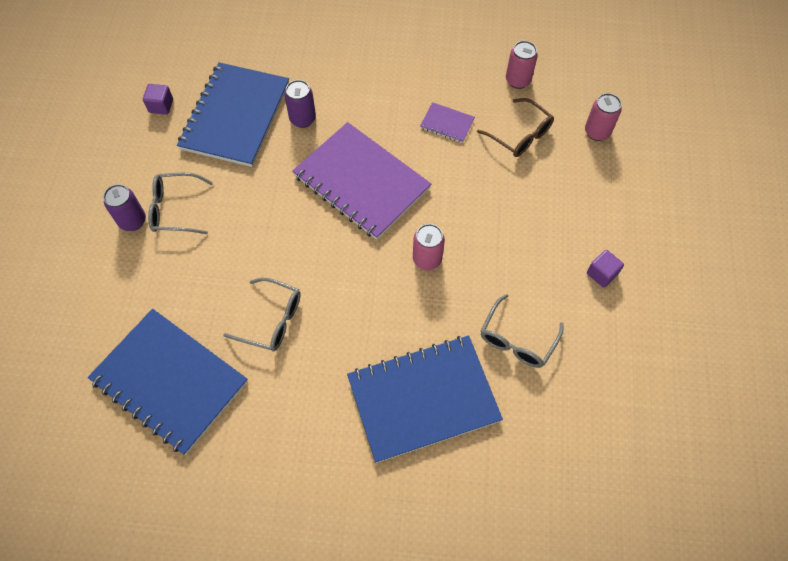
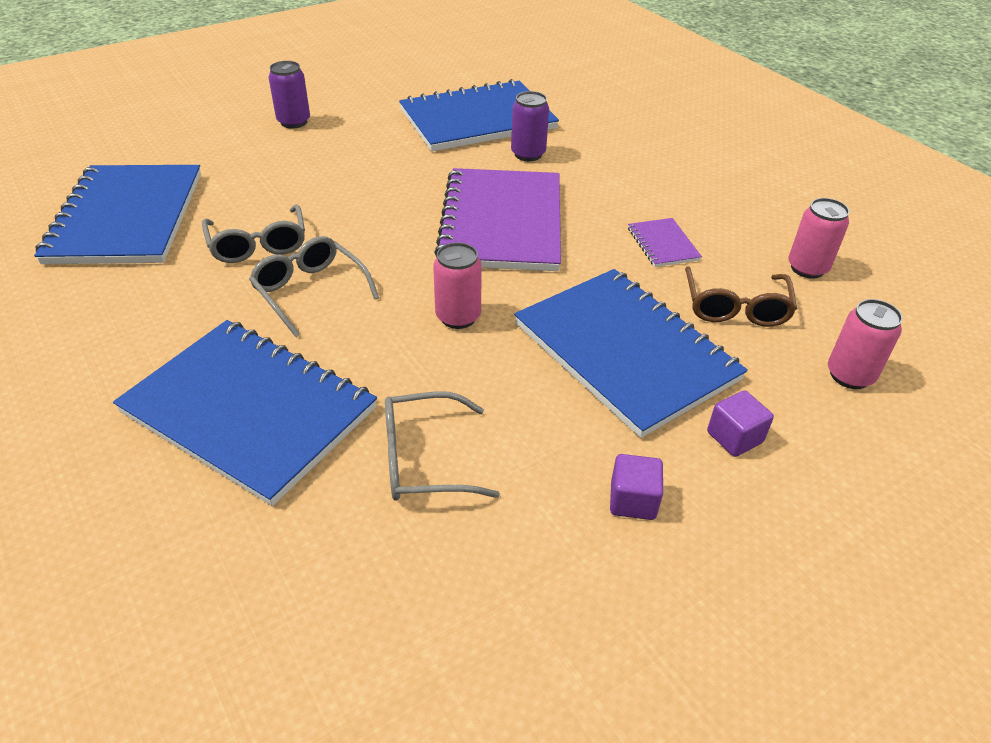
camera: 50 degrees right, 20 degrees down
(161, 106) = (435, 83): purple cube -> purple cube (734, 437)
(176, 209) = (332, 136): grey glasses -> grey glasses (310, 292)
(512, 205) = (625, 351): none -> blue notebook

